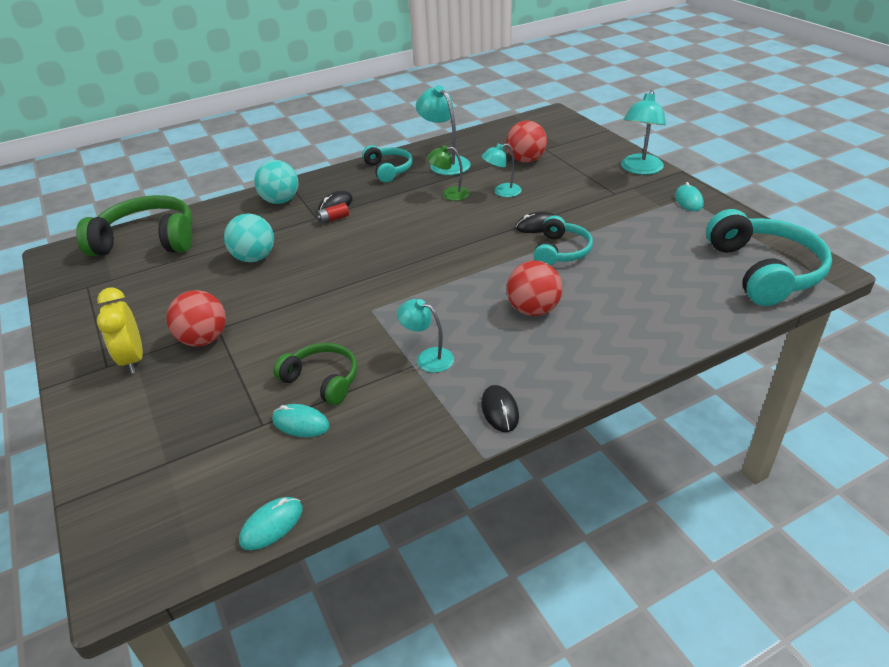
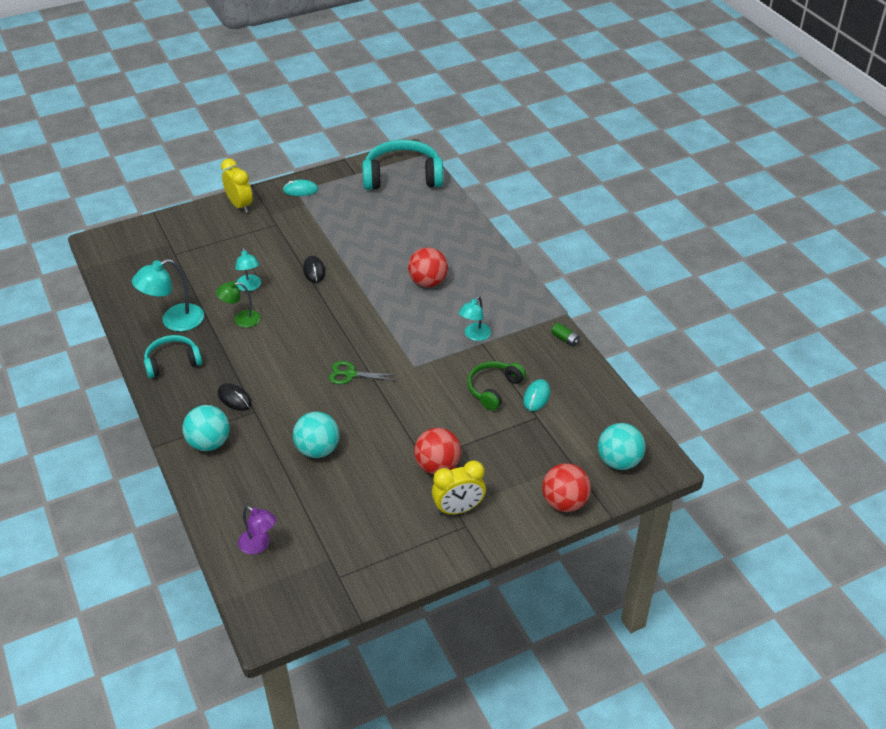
camera: 90 degrees left, 5 degrees up
(148, 240) = (259, 545): green headphones -> purple lamp
(149, 519) = (619, 461): none -> turquoise ball
(271, 525) = (620, 402): turquoise mouse -> none
(333, 219) = (262, 398): red battery -> none
(362, 266) = (350, 374): none -> green scissors
(421, 455) = (565, 339): none -> green battery
(449, 194) = (241, 319): green lamp -> green lamp turned 75 degrees clockwise
(500, 410) = (528, 304): black mouse -> none
(526, 160) = (193, 268): red ball -> red ball (564, 502)
(561, 251) = (356, 262): turquoise headphones -> none
(640, 169) = (240, 205): turquoise lamp -> yellow clock

